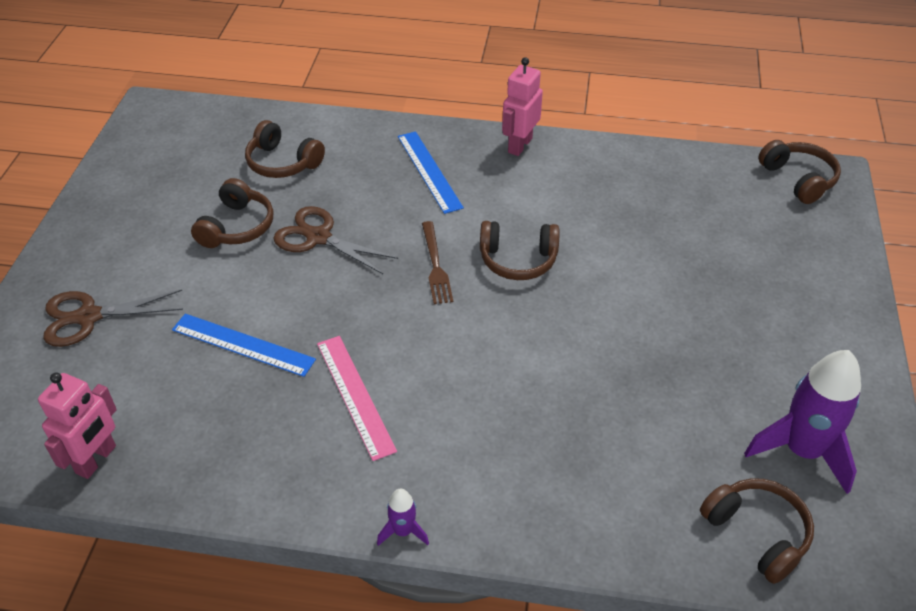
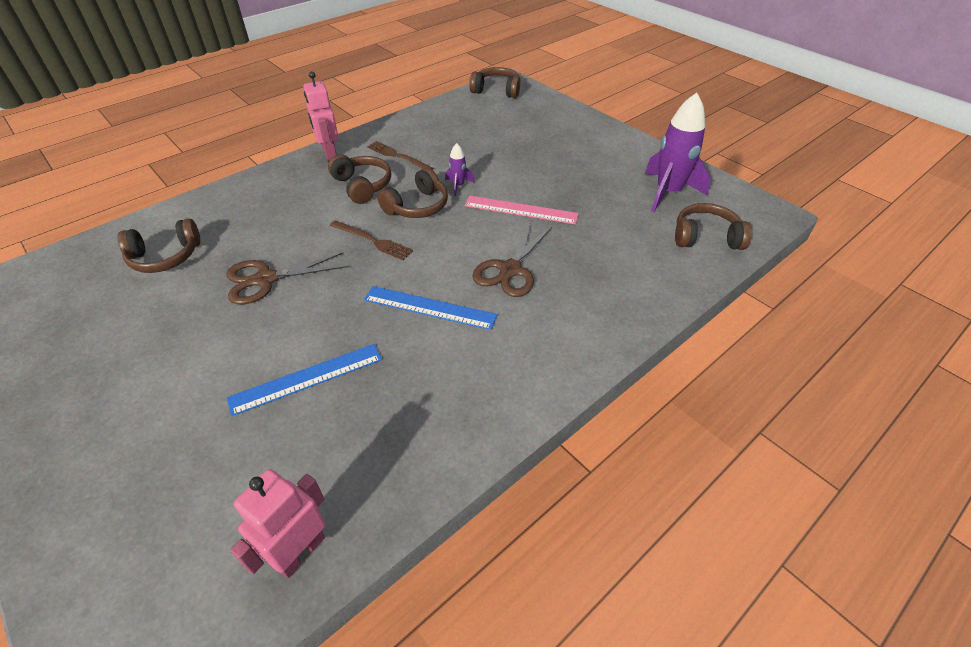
camera: 50 degrees left, 0 degrees up
(88, 317) = (132, 470): brown scissors -> brown scissors (510, 270)
(96, 460) = (300, 552): pink robot -> pink robot turned 120 degrees counterclockwise
(237, 227) = (186, 316): brown headphones -> brown headphones (362, 186)
(355, 395) = (432, 342): pink ruler -> pink ruler (521, 210)
(403, 531) = (572, 383): purple rocket -> purple rocket (458, 186)
(429, 171) = (290, 198): blue ruler -> blue ruler (429, 307)
(575, 192) = (398, 156): none -> brown fork

